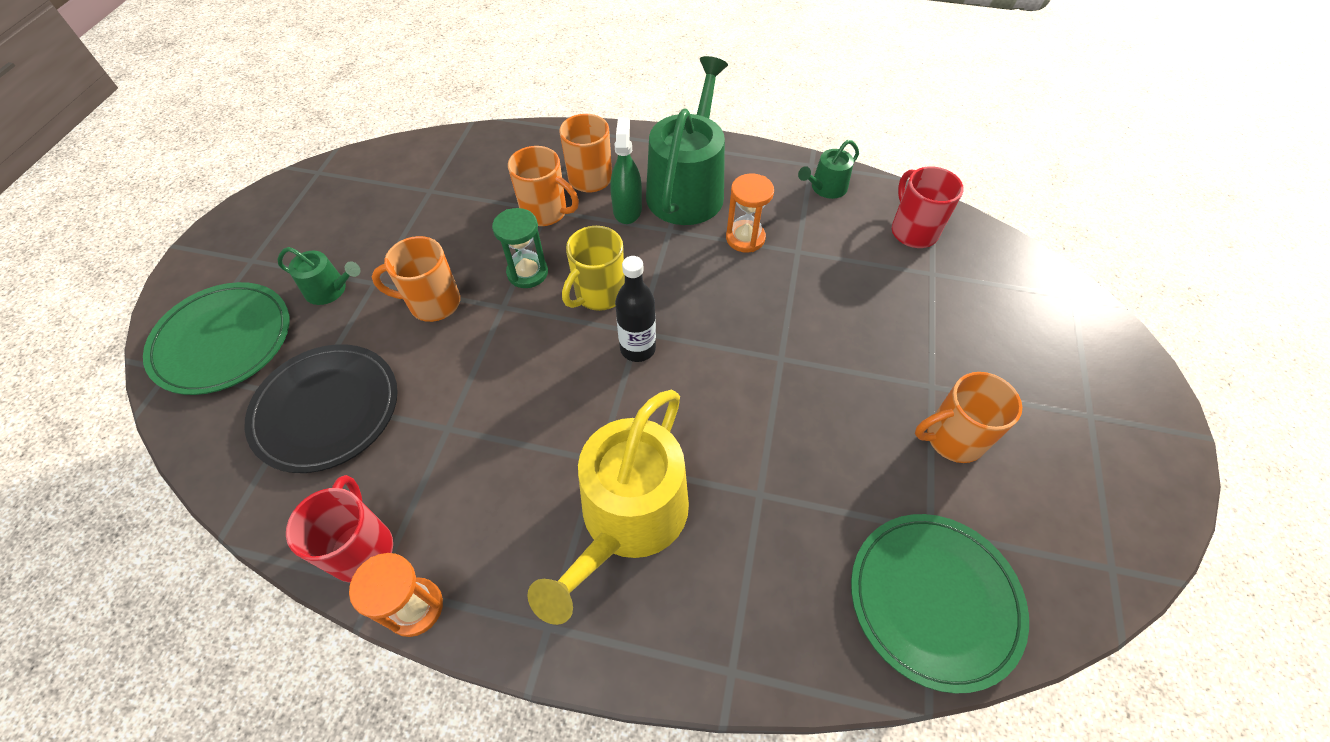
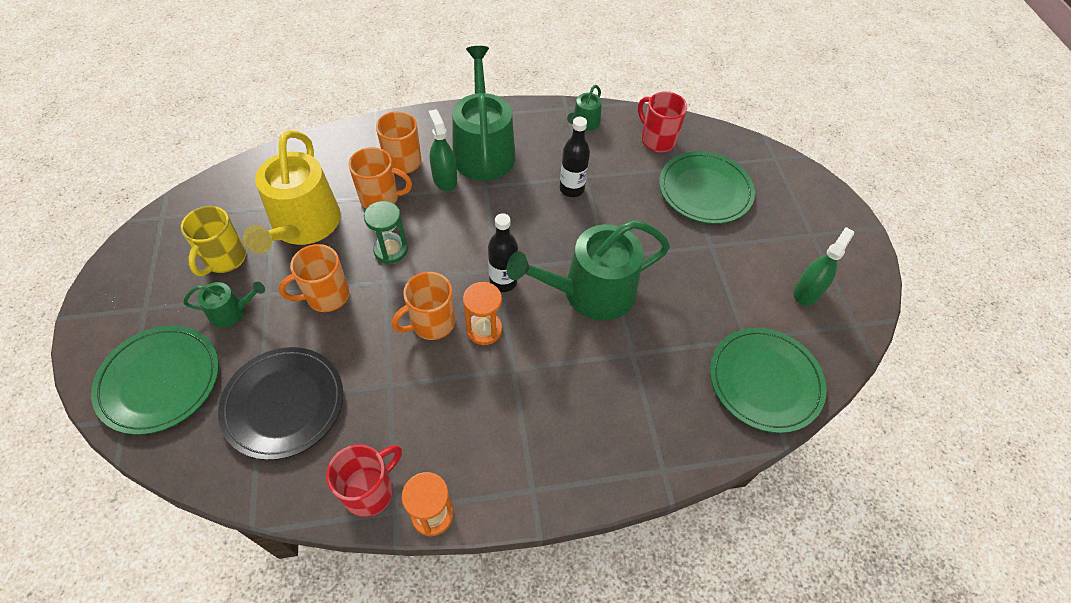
camera: 25 degrees left, 0 degrees up
(362, 548) = (370, 490): red mug -> red mug turned 75 degrees clockwise
(599, 294) = (454, 250): yellow mug -> yellow mug (224, 259)
(627, 519) = (552, 401): yellow watering can -> yellow watering can (303, 226)
(740, 395) = (590, 292): none -> green watering can
(745, 238) = (543, 177): orange hourglass -> orange hourglass (484, 329)
(774, 261) = (571, 189): none -> black bottle
(952, 438) = (737, 276): orange mug -> orange mug (431, 323)
(953, 311) = (705, 190): none -> green plate
(1051, 494) = (807, 292): none -> green spray bottle

